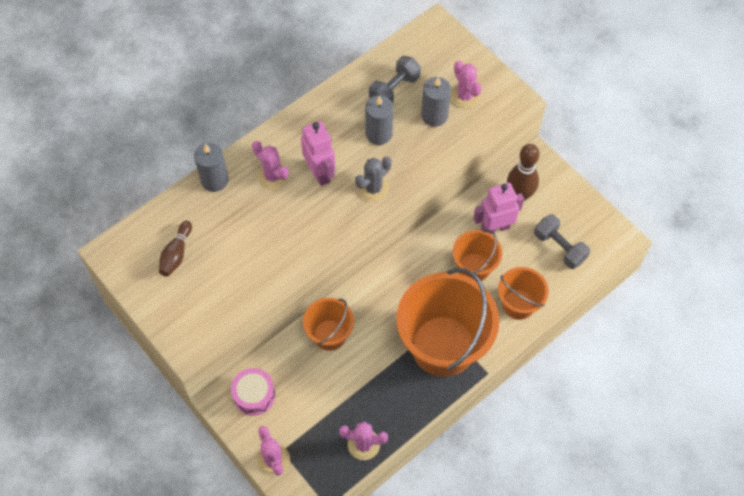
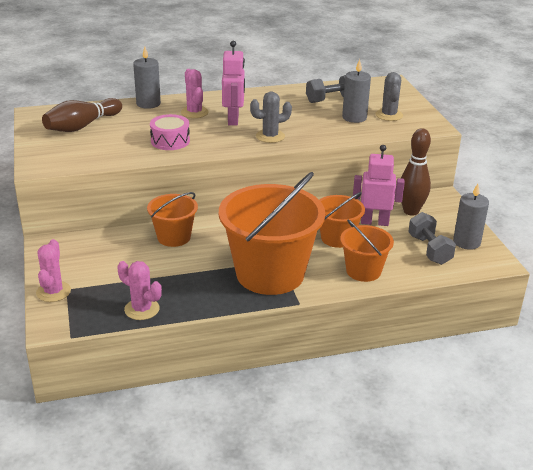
camera: 25 degrees right, 30 degrees down
(176, 254) = (82, 126): brown bowling pin -> brown bowling pin, size x1.56
(254, 395) = (77, 250): pink drum -> pink drum (170, 141)
(379, 134) = (299, 114): grey candle -> grey candle (466, 242)
(465, 96) = (389, 115): pink cactus -> grey cactus

